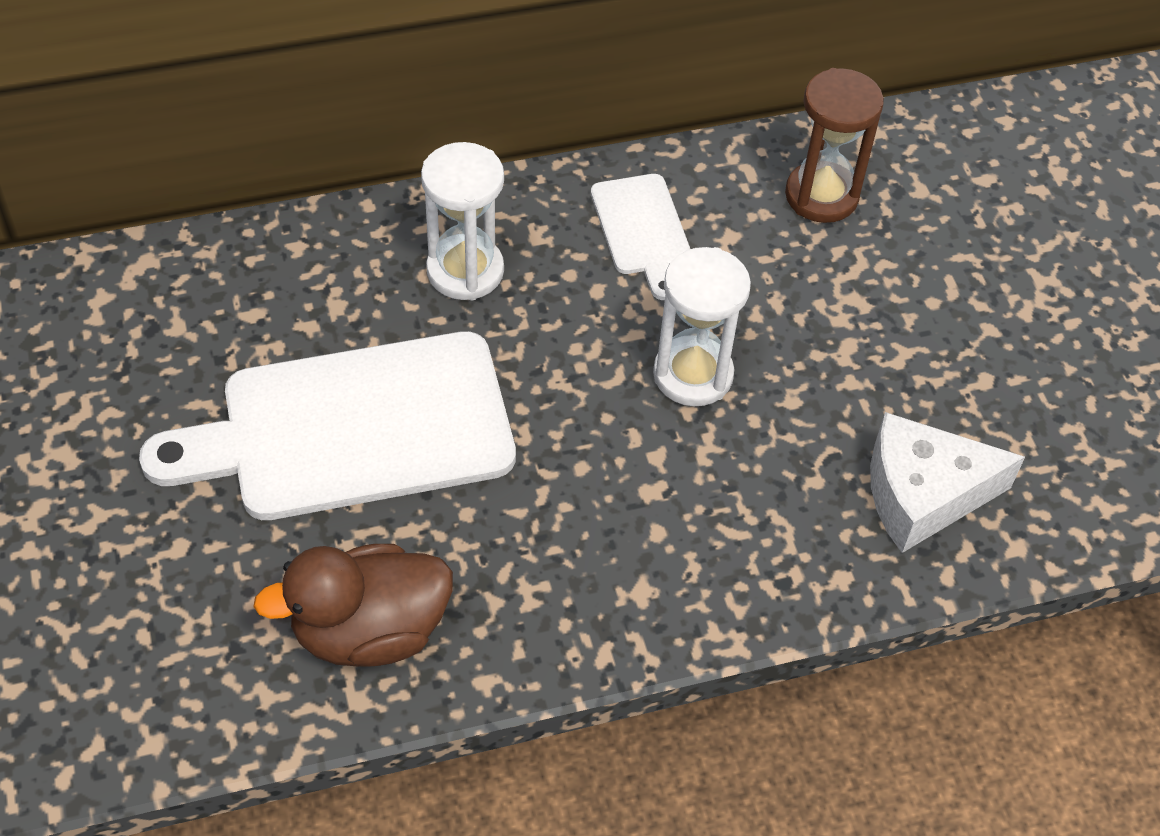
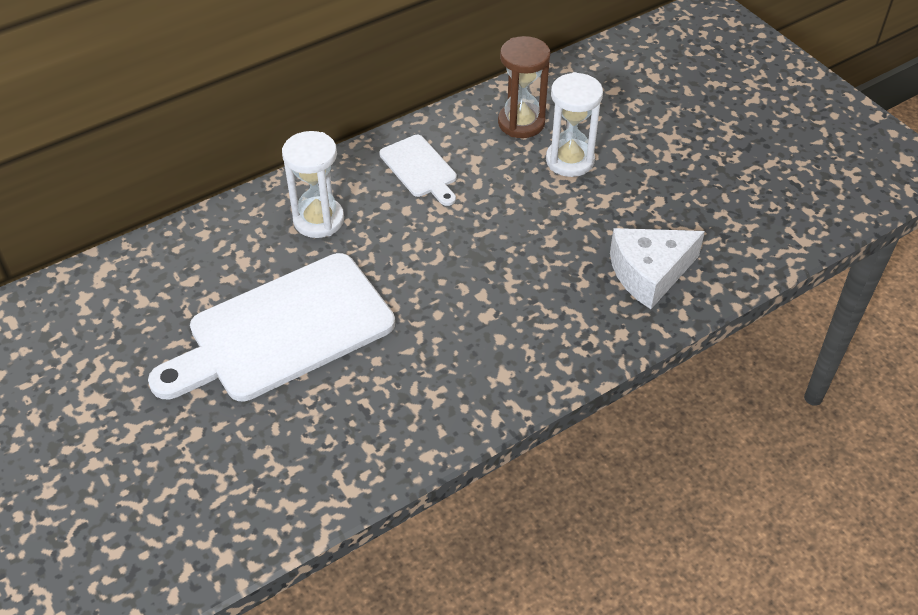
camera: 15 degrees left, 5 degrees down
(369, 631) = (341, 447): brown duck -> none
(693, 374) = (485, 243): white hourglass -> white hourglass (570, 160)

